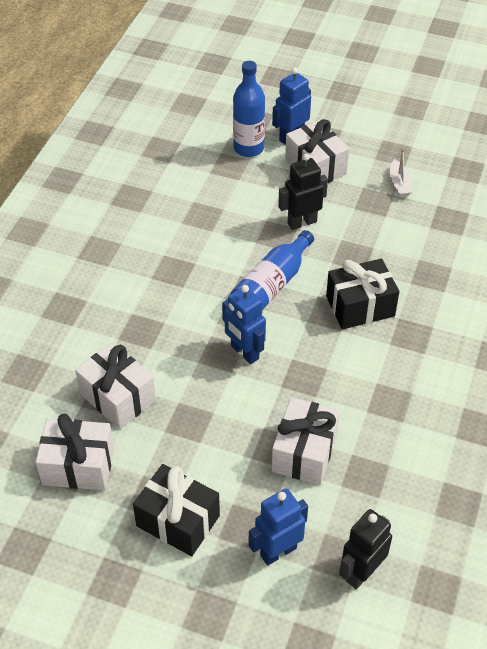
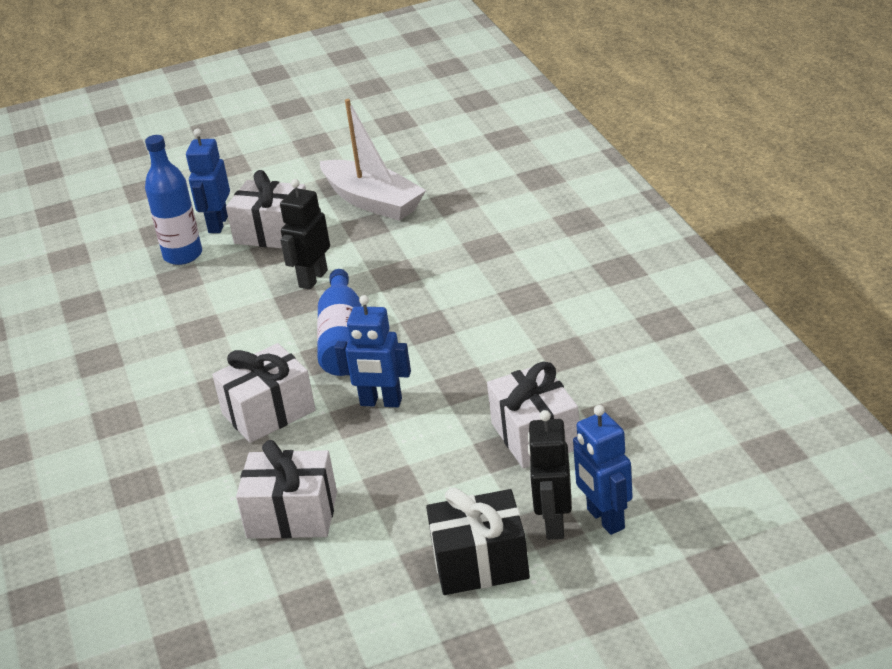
camera: 35 degrees left, 15 degrees down
(78, 466) = (320, 592): white gift -> white gift (268, 412)
(278, 551) = (605, 519): blue robot -> blue robot turned 45 degrees counterclockwise
(360, 306) = (450, 305): black gift -> none
(361, 572) = (697, 482): black robot -> black robot (554, 524)
(399, 184) = (373, 201): white boat -> white boat, size x2.19

